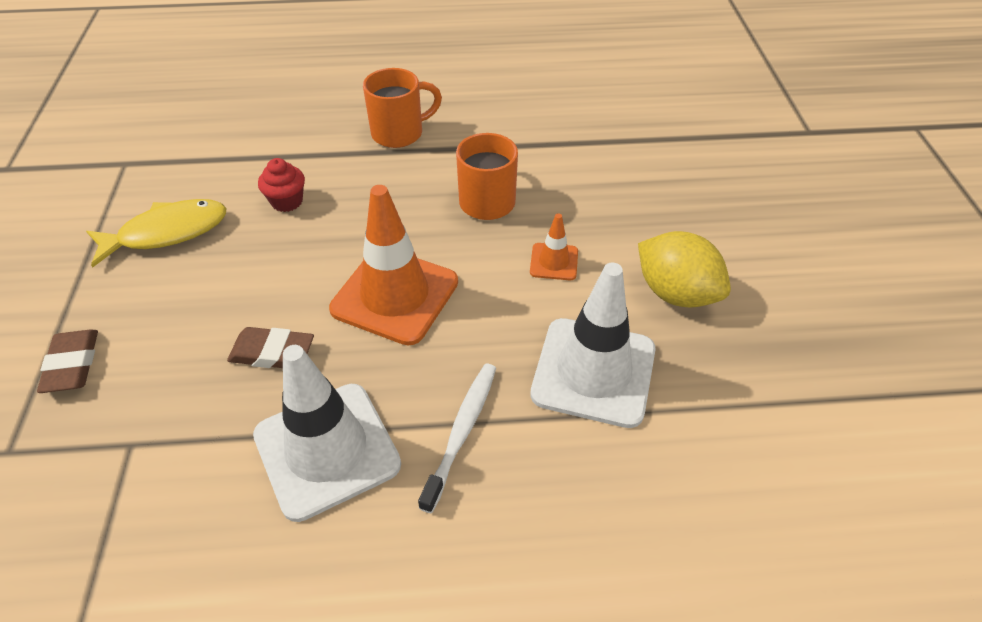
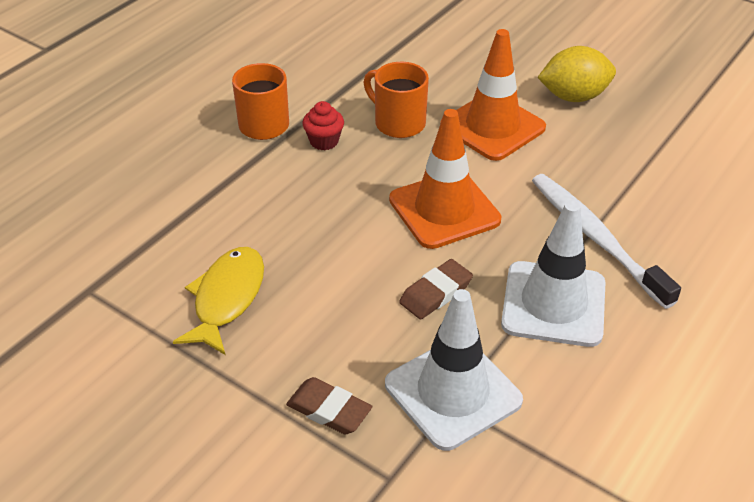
camera: 50 degrees left, 5 degrees down
(287, 201) = (273, 217): red cupcake -> red cupcake (324, 141)
(461, 432) = (596, 238): white toothbrush -> white toothbrush, size x1.53
(554, 262) = (492, 127): orange traffic cone -> orange traffic cone, size x2.11
(593, 372) = (602, 162): white traffic cone -> white traffic cone (453, 392)

